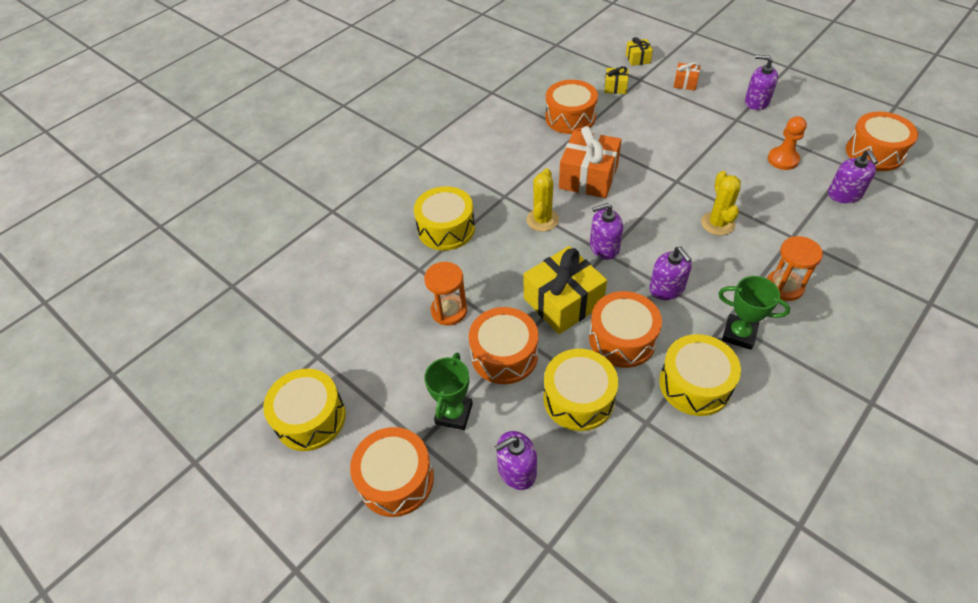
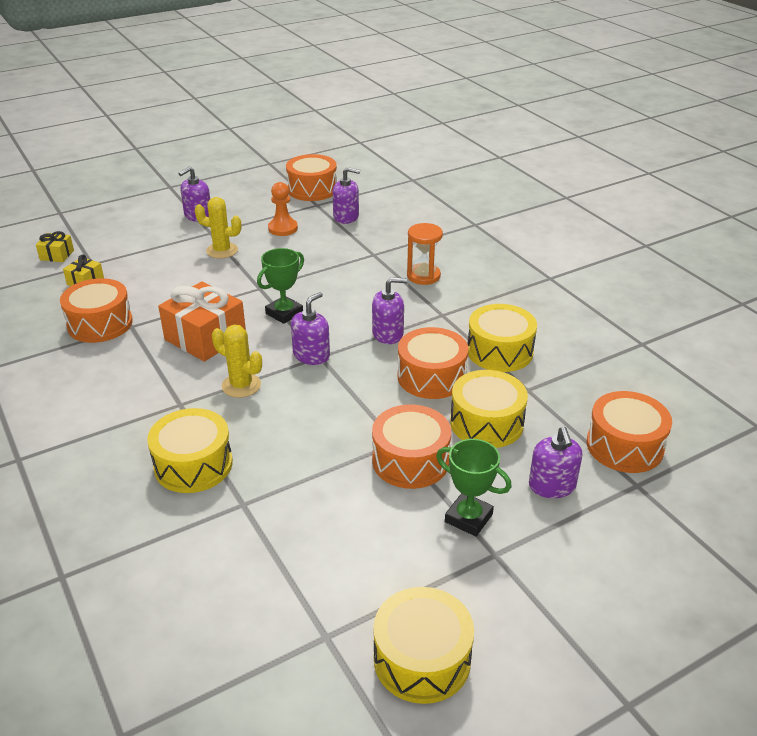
camera: 75 degrees left, 15 degrees down
(396, 479) = (535, 585): orange drum -> orange drum (624, 446)
(449, 311) = (325, 491): orange hourglass -> none
(563, 302) = (365, 401): yellow gift -> none
(604, 247) = (311, 355): purple soap dispenser -> purple soap dispenser turned 150 degrees counterclockwise
(685, 83) = (129, 241): orange gift -> none
(717, 223) = (331, 284): yellow cactus -> yellow cactus (222, 250)
(739, 334) = (459, 313): green trophy -> green trophy (284, 313)

